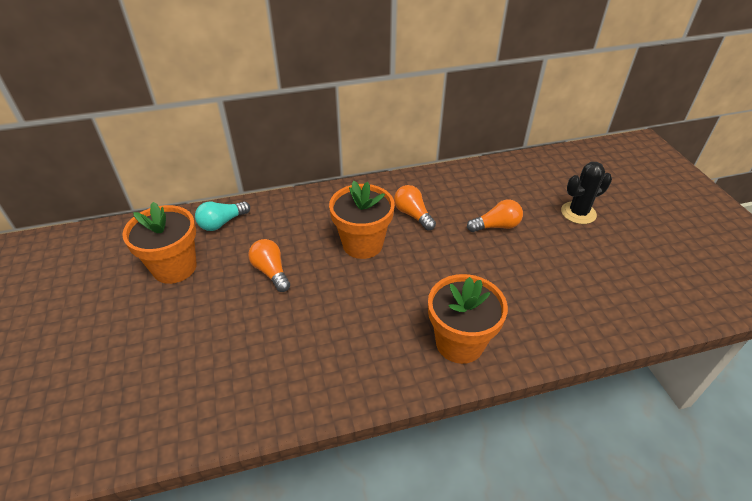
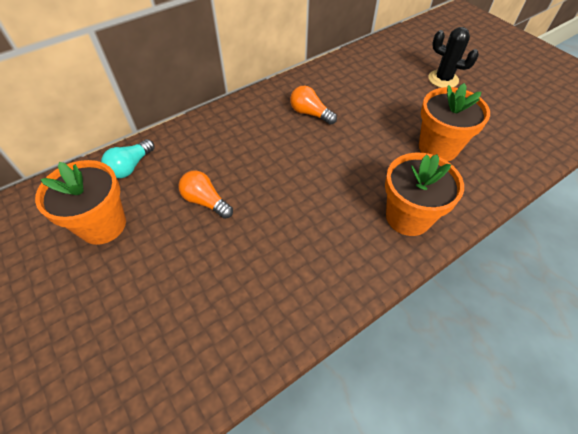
camera: 20 degrees left, 10 degrees up
(362, 244) = (279, 152): orange flower pot -> orange flower pot (438, 147)
(496, 226) = (385, 106): orange light bulb -> none
(578, 213) = (443, 79): black cactus -> black cactus turned 75 degrees clockwise

